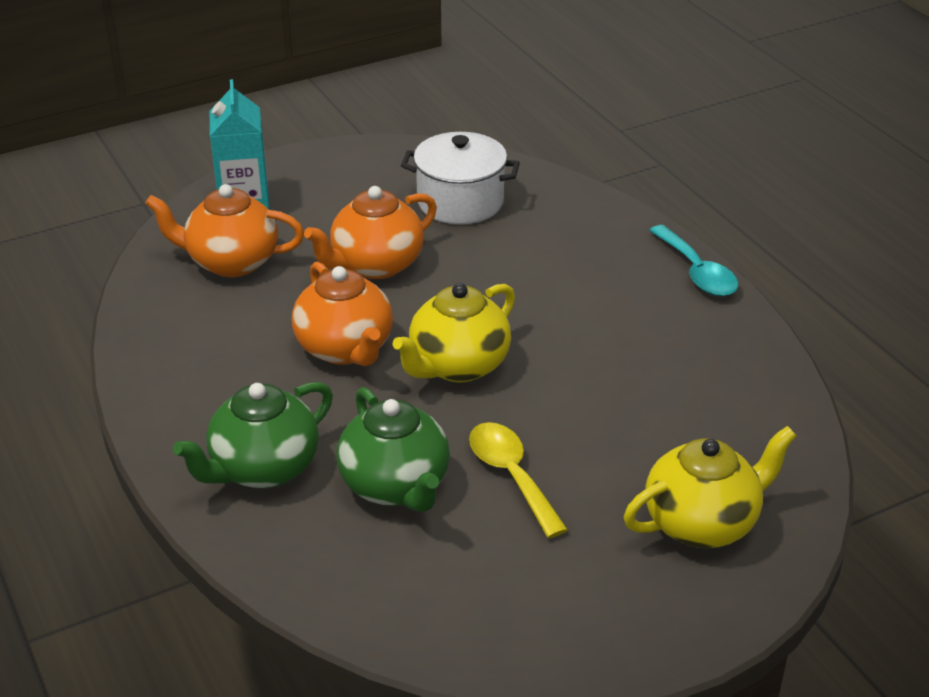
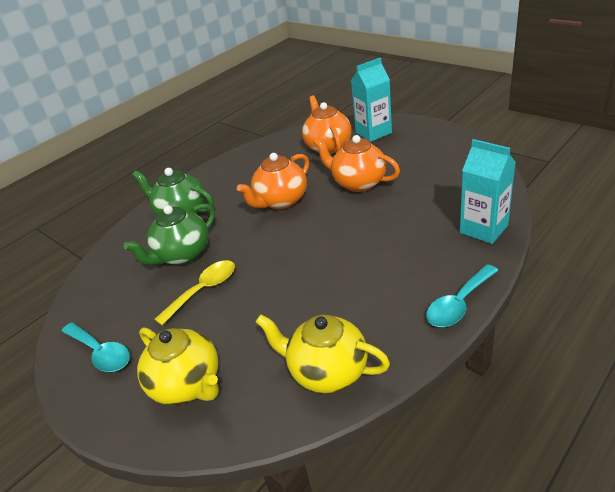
camera: 75 degrees right, 0 degrees up
(457, 366) = (287, 239): yellow teapot -> yellow teapot (327, 371)
(460, 202) = (444, 185): white pot -> none
(579, 209) = (483, 229): none -> turquoise carton
(581, 613) = (101, 353): none -> turquoise spoon

